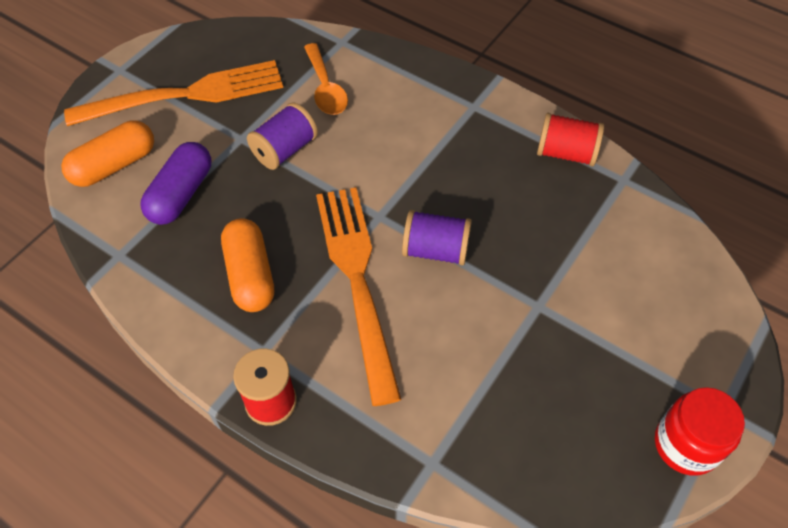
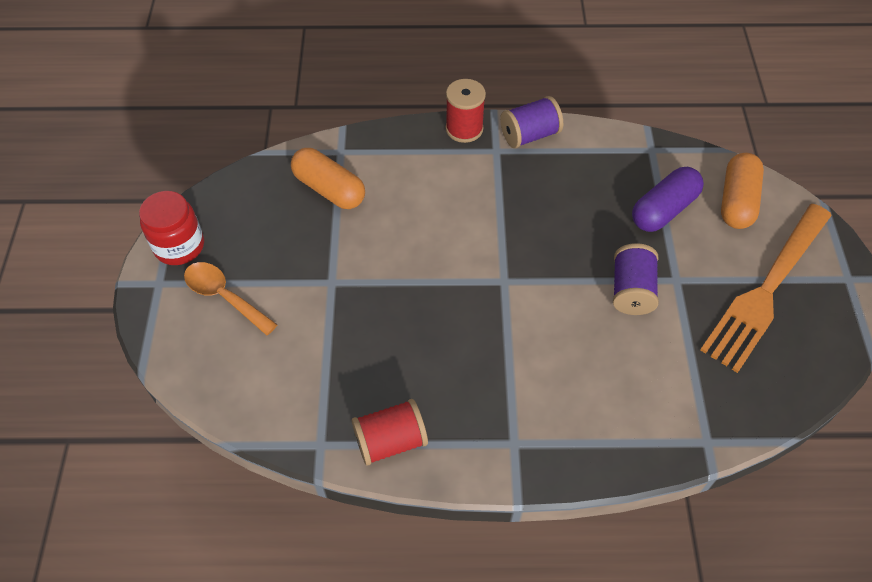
camera: 145 degrees right, 0 degrees up
(181, 194) = (663, 210): purple capsule -> purple capsule turned 60 degrees clockwise
(250, 275) = (552, 186): orange capsule -> orange capsule (329, 189)
(325, 88) = (663, 373): orange spoon -> orange spoon (224, 296)
(357, 280) = (477, 224): orange fork -> none
(436, 250) = (438, 279): purple spool -> purple spool (529, 135)

